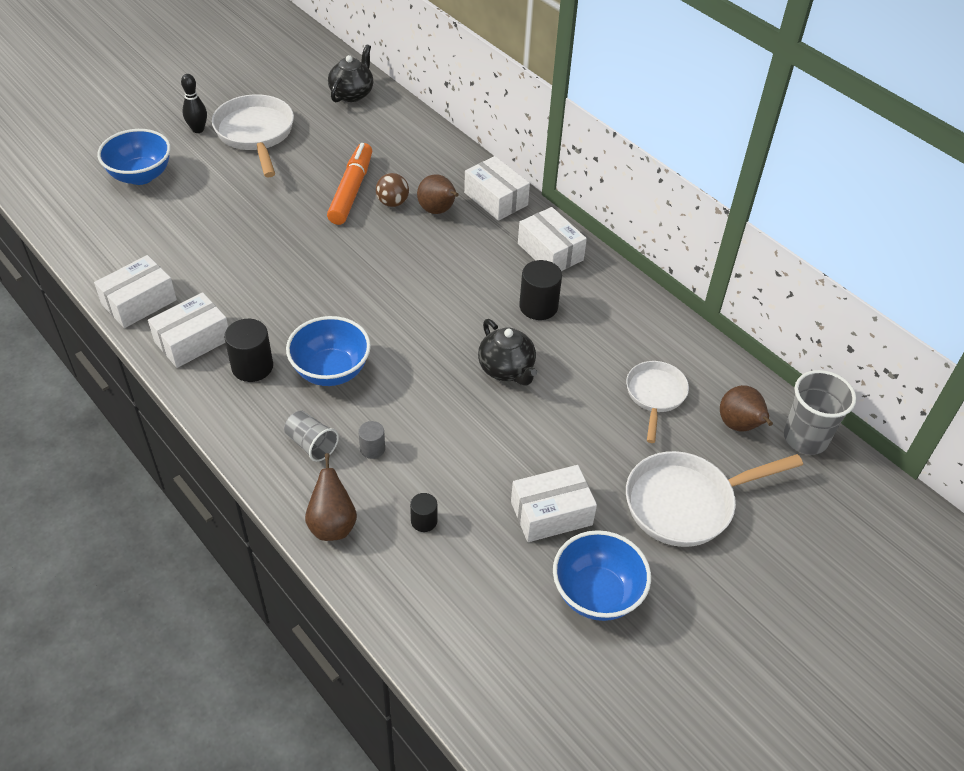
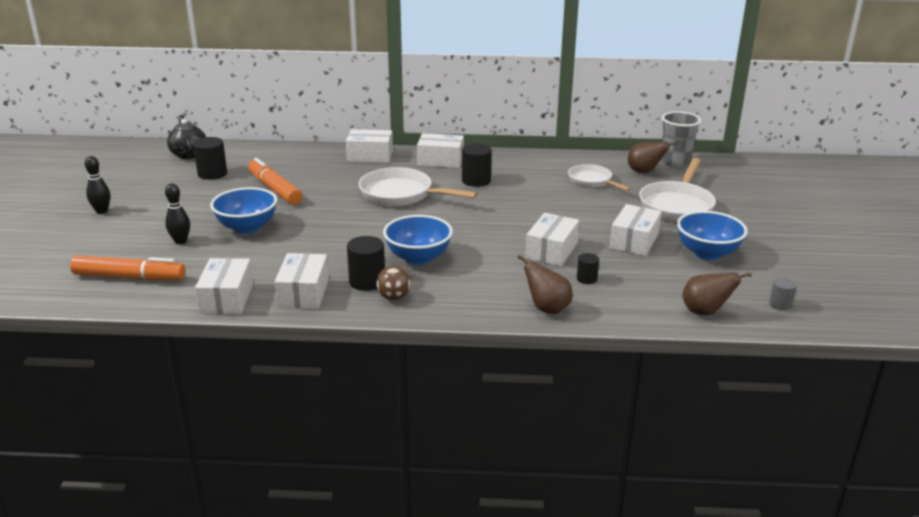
camera: 45 degrees left, 20 degrees down
(115, 226) = (129, 277): none -> orange marker
(140, 176) = (99, 248): blue bowl -> blue bowl (247, 227)
(199, 208) = (180, 241): none -> black bowling pin
(256, 134) = (153, 195): white pan -> white pan (401, 195)
(311, 444) = (469, 289): grey cup -> none
(333, 134) = (212, 174): none -> black cylinder
(372, 449) = (505, 271): grey cylinder -> grey cylinder (780, 304)
(392, 203) = (312, 182): brown ball -> brown ball (394, 297)
(438, 211) = (346, 173): brown pear -> brown pear (705, 312)
(453, 458) = (551, 250): none -> white box
(507, 369) = (509, 208): black teapot -> none

